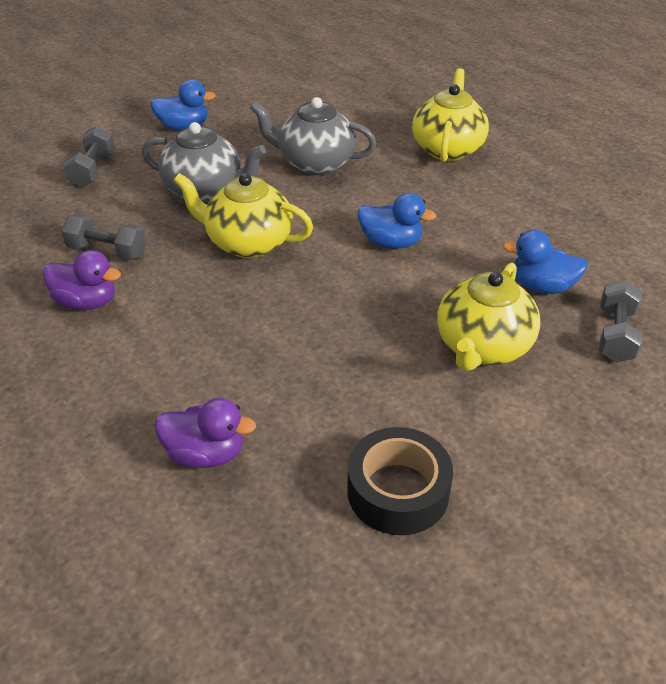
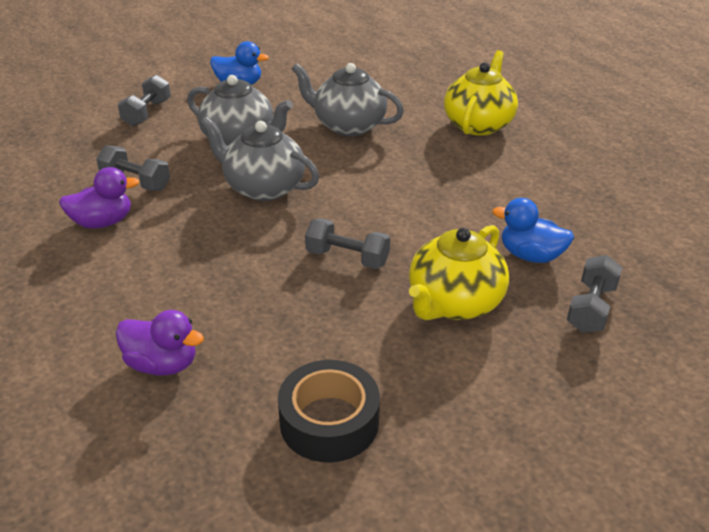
camera: 10 degrees right, 5 degrees down
(86, 302) = (103, 222): purple duck -> purple duck turned 45 degrees counterclockwise
(248, 243) = (263, 188): yellow teapot -> grey teapot
(360, 311) = (347, 258): none -> grey dumbbell
(391, 242) = (396, 201): blue duck -> none

